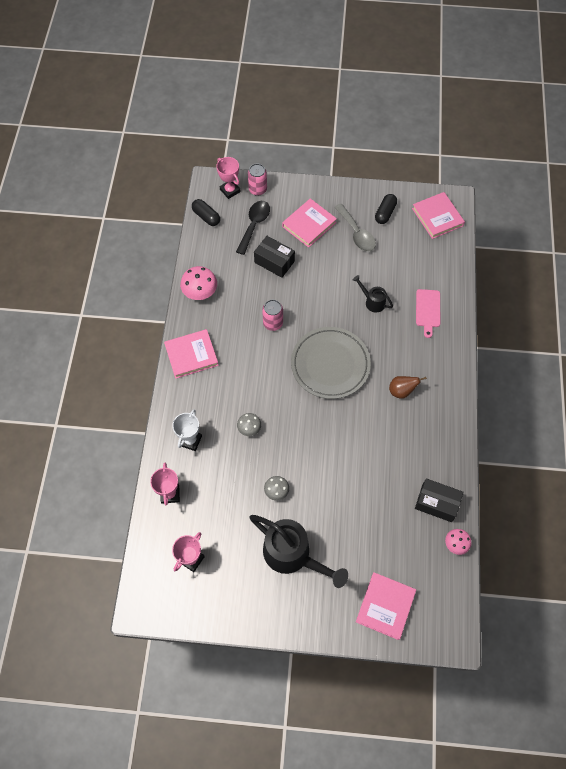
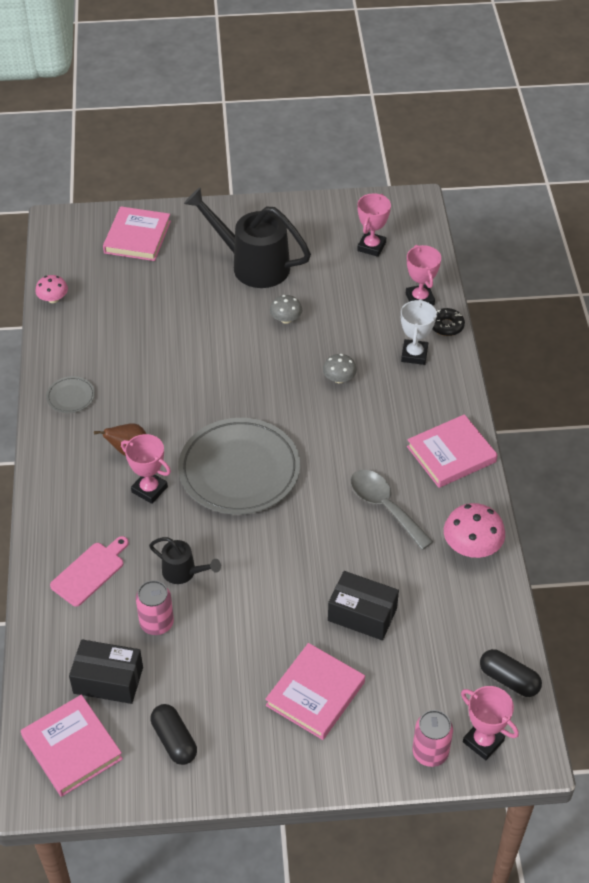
camera: 170 degrees right, 15 degrees down
(158, 464) = (446, 326): none -> black donut
(254, 225) = (416, 677): black spoon -> none
(273, 323) = (340, 516): pink can -> pink can (157, 623)
(356, 233) = (224, 690): grey spoon -> grey spoon (384, 506)
(385, 213) = (174, 740): black capsule -> black capsule turned 45 degrees counterclockwise
(389, 360) = (149, 489): none -> pink trophy
(428, 310) = (90, 572): pink cutting board -> pink cutting board turned 45 degrees clockwise
(436, 503) = (77, 333): black box -> black box (108, 680)
(440, 443) = (71, 397): none -> grey plate

